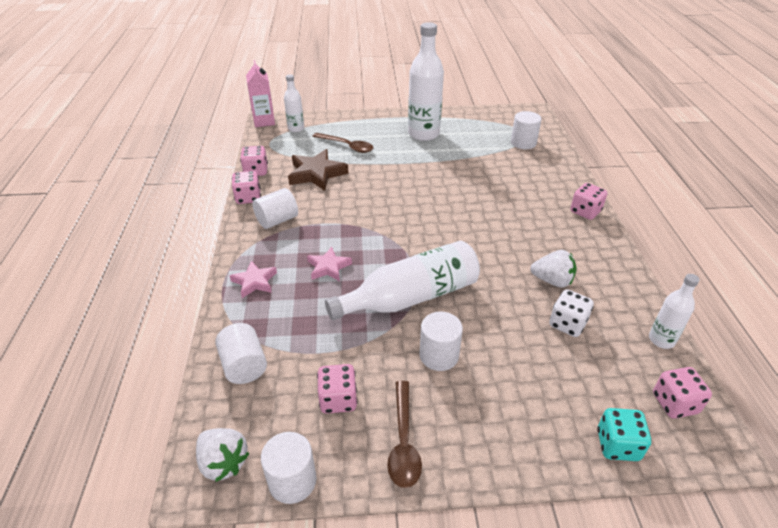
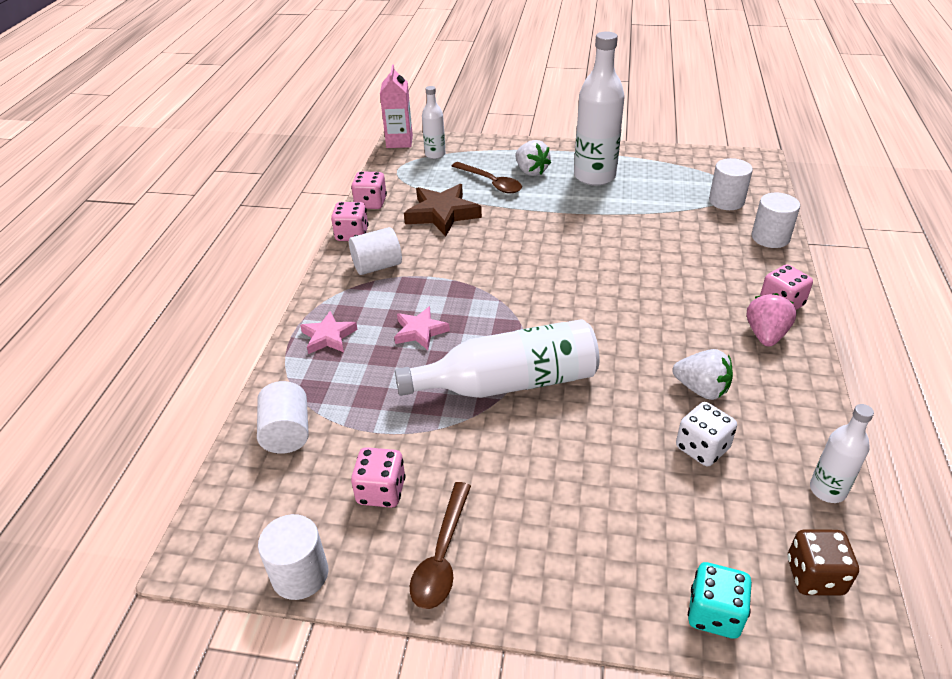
camera: 15 degrees right, 0 degrees up
(223, 462) = (232, 538): white strawberry -> white strawberry (531, 171)
(439, 355) = (520, 460): white cylinder -> white cylinder (770, 238)
(582, 235) = (765, 335): none -> pink strawberry
(674, 403) = (814, 576): pink dice -> brown dice

